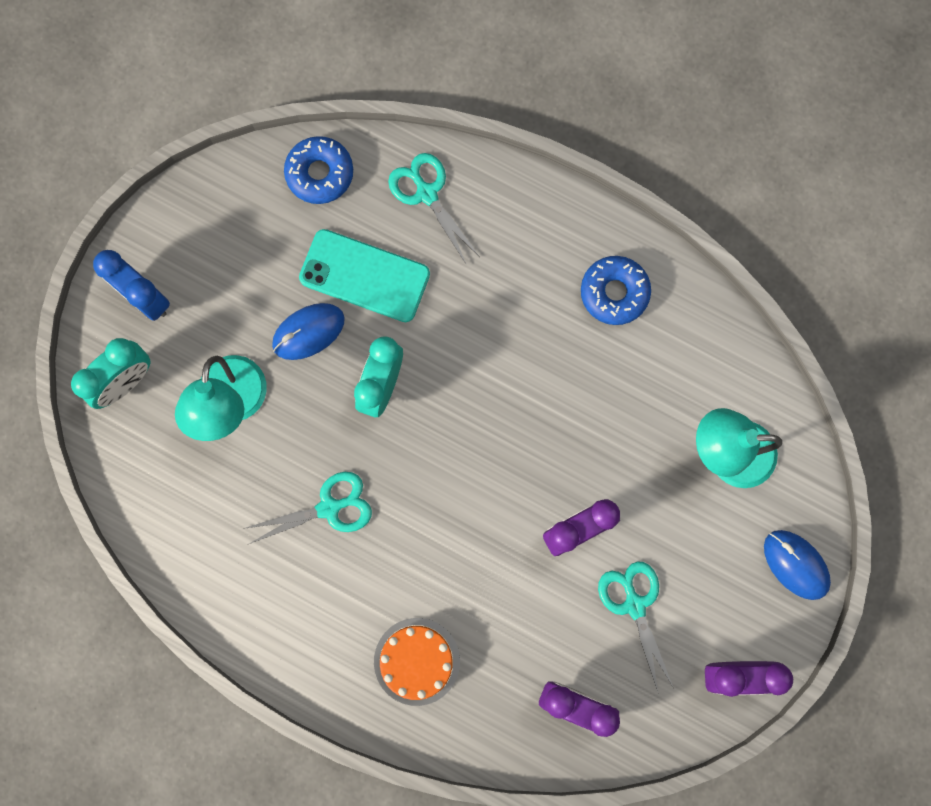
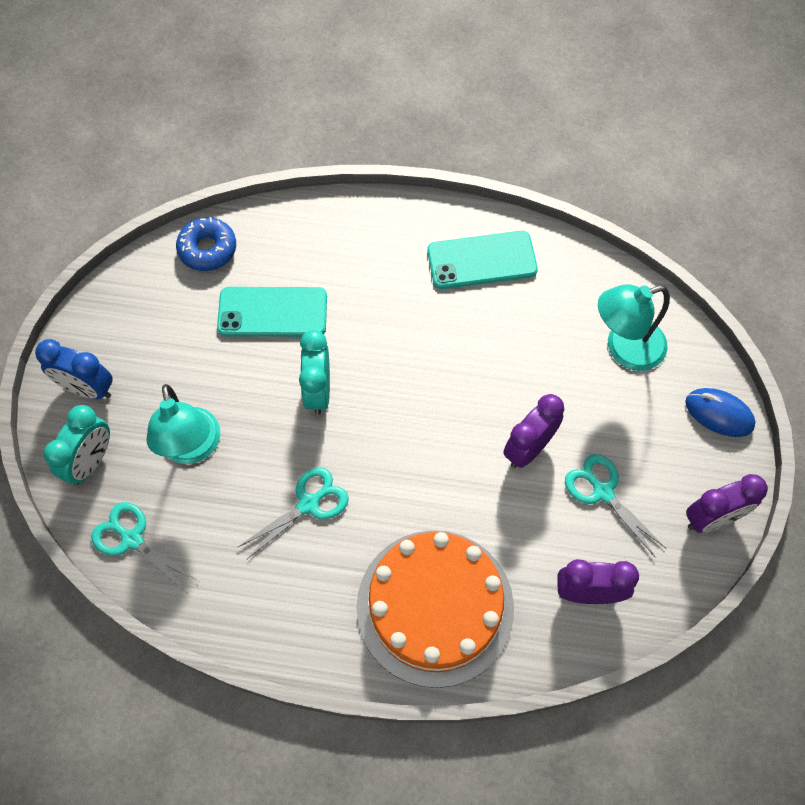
camera: 20 degrees left, 15 degrees down
(308, 332) = (240, 370): blue mouse -> none
(417, 661) = (435, 607): orange cake -> orange cake, size x1.92
(427, 193) = (301, 236): turquoise scissors -> turquoise scissors (132, 539)
(614, 293) = (482, 260): blue donut -> turquoise phone

